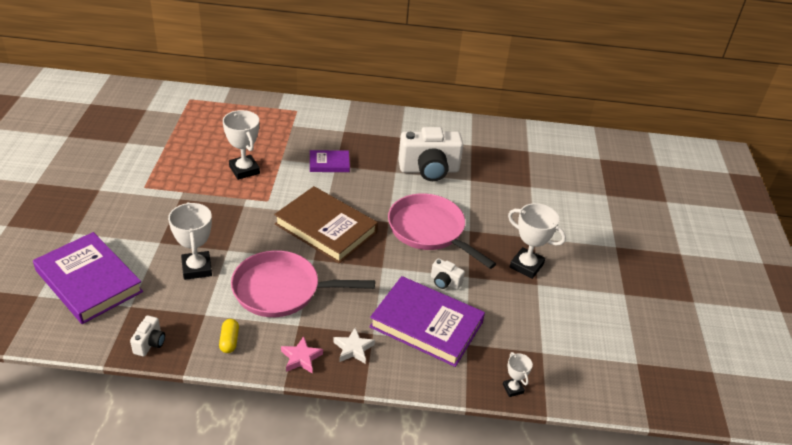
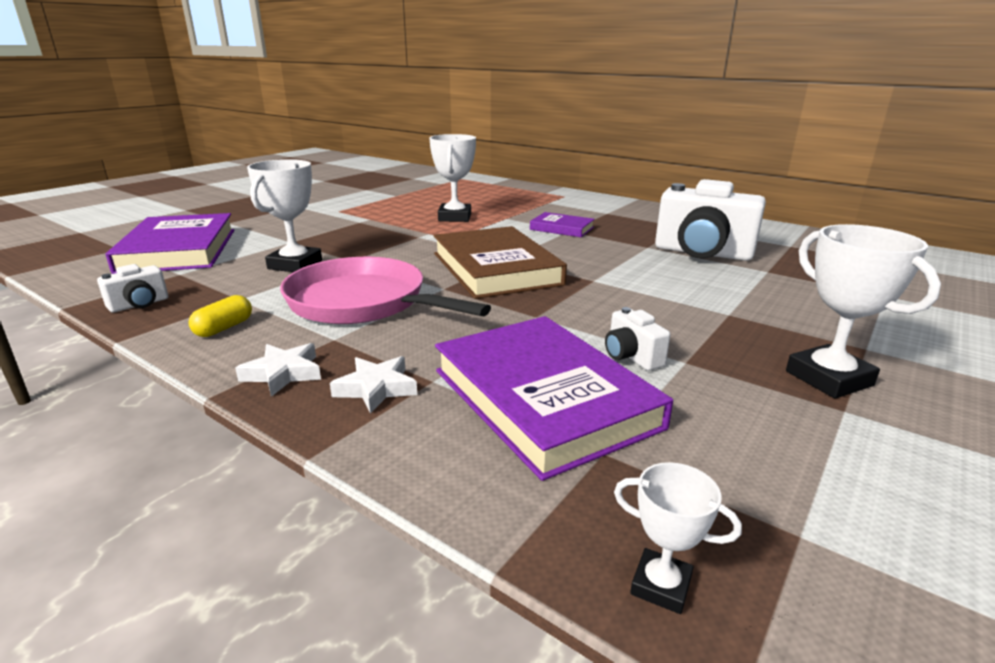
camera: 35 degrees right, 15 degrees down
(301, 358) = (283, 373): pink star -> white star
(429, 230) = (654, 300): pink pan -> none
(513, 389) = (661, 585): white trophy -> white trophy turned 75 degrees counterclockwise

